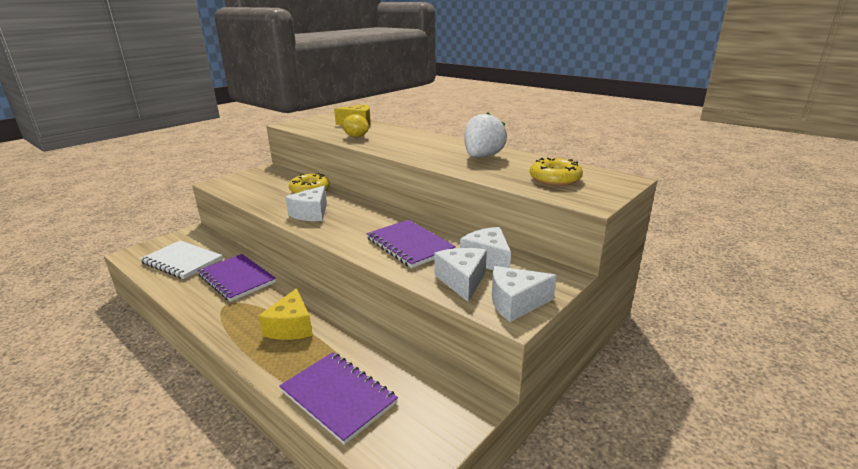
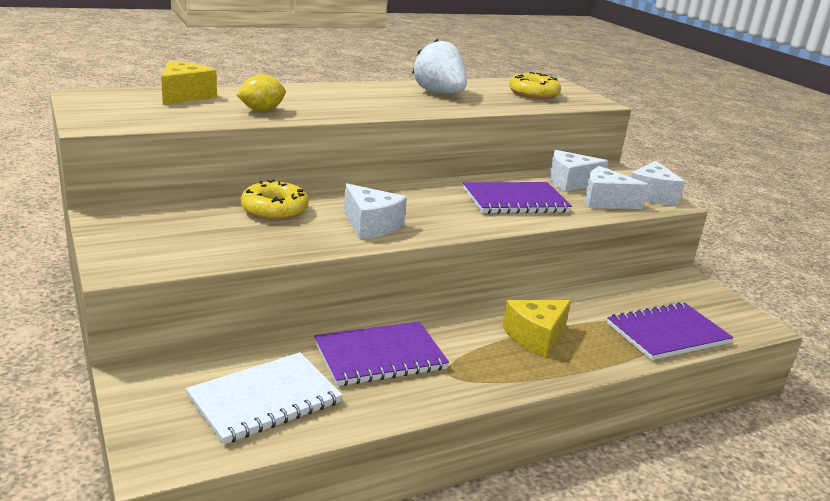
camera: 70 degrees left, 0 degrees up
(291, 327) = (535, 337): yellow cheese -> yellow cheese turned 120 degrees clockwise

